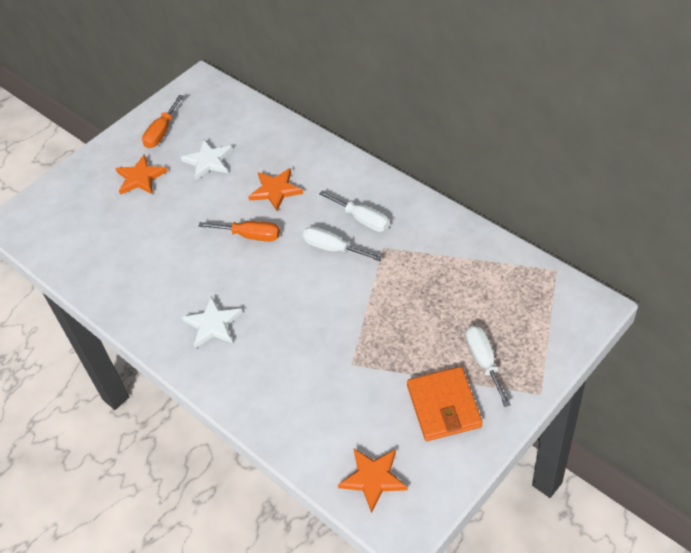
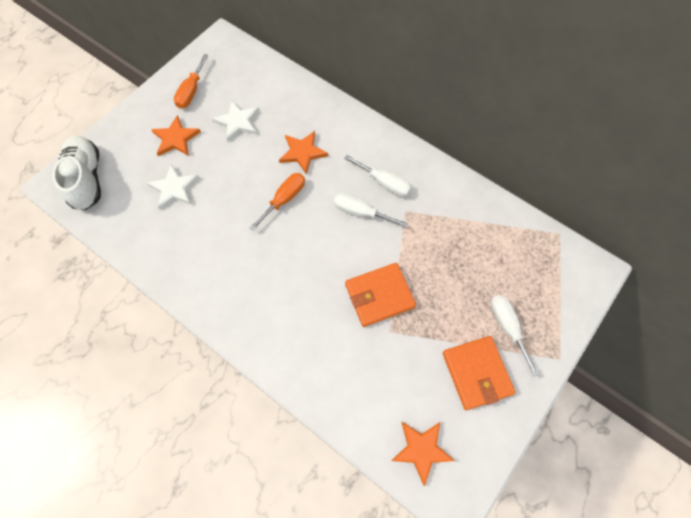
camera: 10 degrees left, 15 degrees up
(43, 217) = (86, 179): none -> white shoe
(213, 324) = (258, 292): white star -> white star (174, 188)
(250, 236) = (284, 199): orange screwdriver -> orange screwdriver turned 60 degrees counterclockwise
(344, 329) = (379, 296): none -> orange wallet

